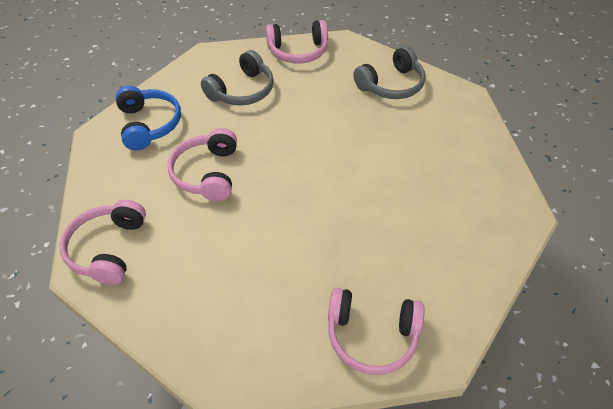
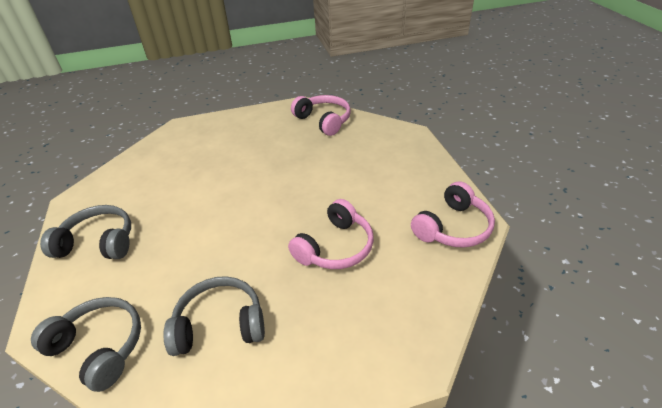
camera: 140 degrees left, 10 degrees down
(149, 124) = (352, 339): blue headphones -> none
(298, 51) = (99, 347): pink headphones -> grey headphones

